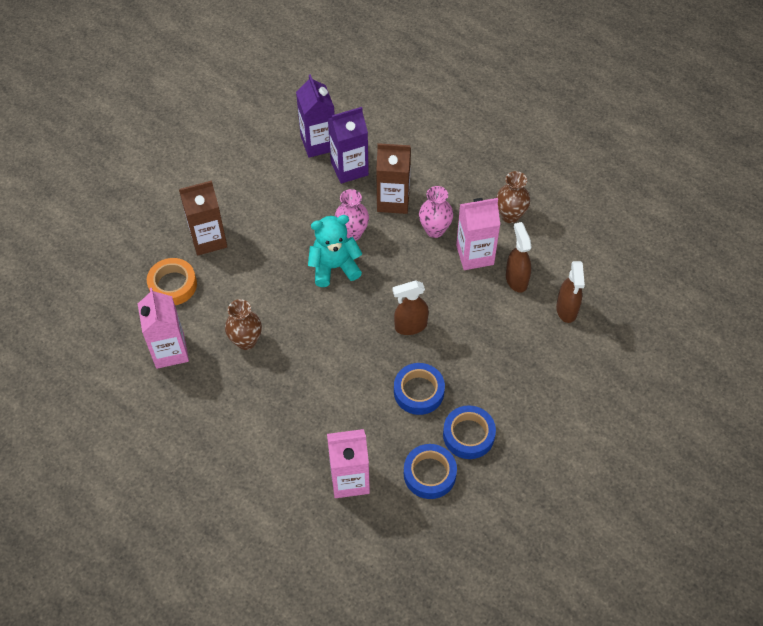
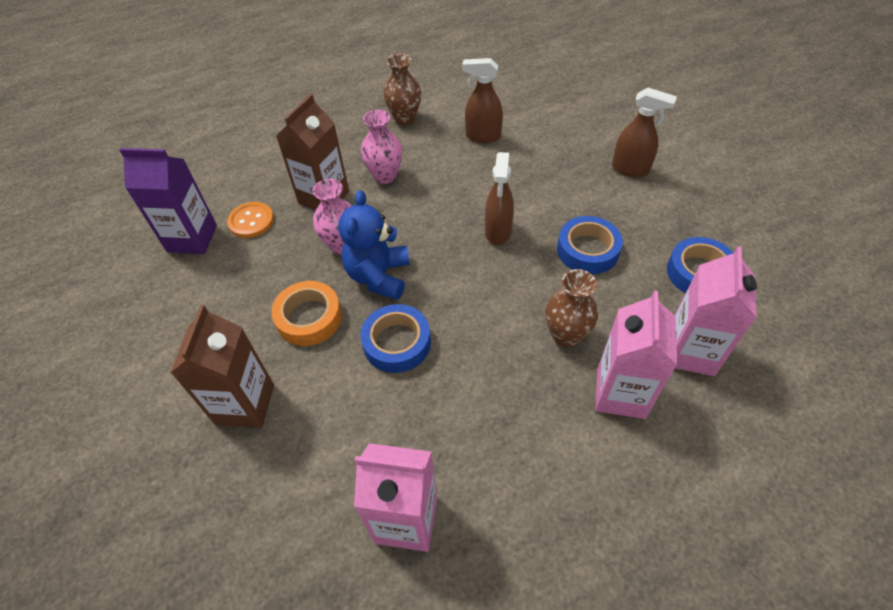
camera: 65 degrees left, 5 degrees down
(173, 285) = (291, 478): orange tape -> orange tape (309, 318)
(246, 341) = (438, 407): brown vase -> brown vase (566, 335)
(334, 267) = (379, 276): turquoise teddy bear -> blue teddy bear
(349, 168) = (251, 221): purple carton -> orange button
(468, 435) = (657, 226): blue tape -> blue tape (397, 343)
(475, 255) = (435, 156): pink carton -> pink carton (620, 393)
(566, 310) = (535, 114): brown spray bottle -> brown spray bottle (630, 169)

